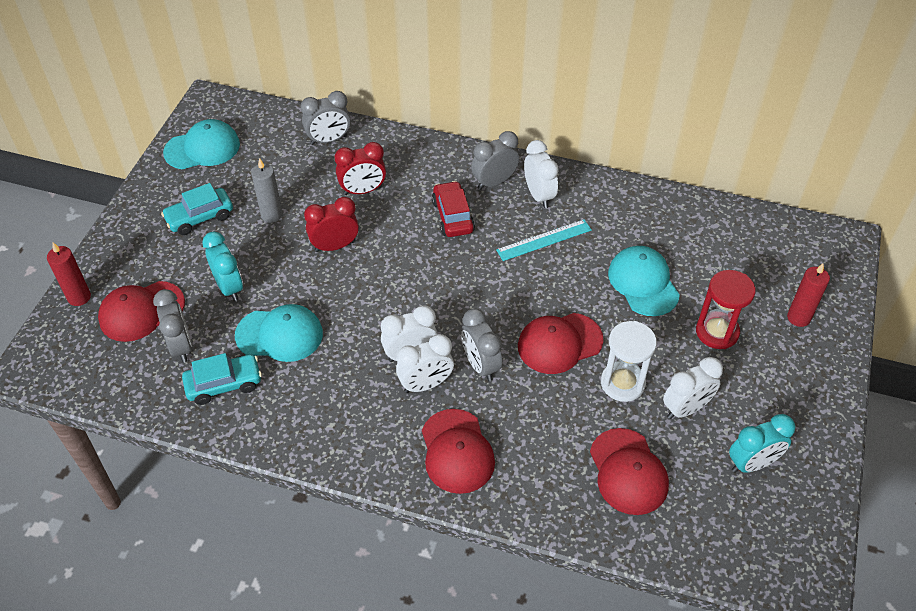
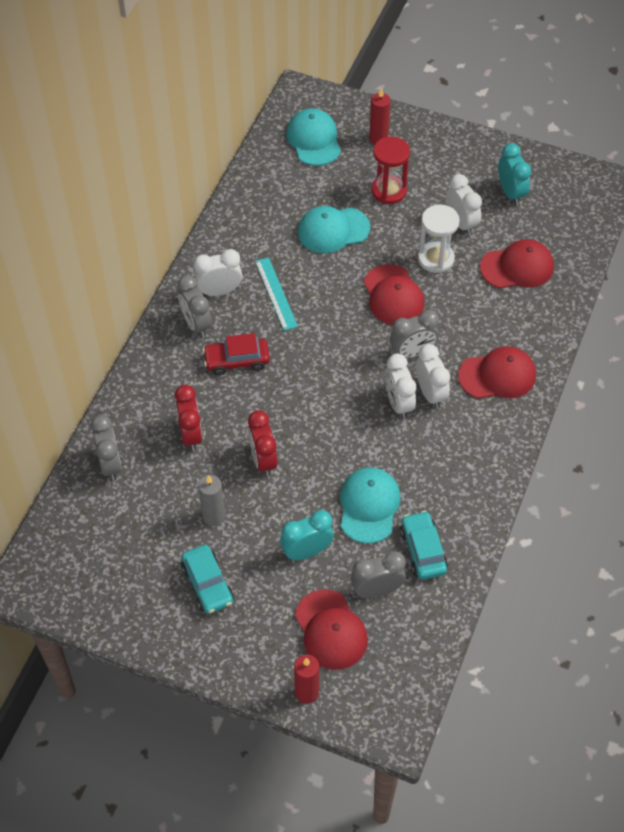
camera: 85 degrees left, 5 degrees up
(202, 148) = (101, 588): turquoise cap -> turquoise cap (314, 140)

